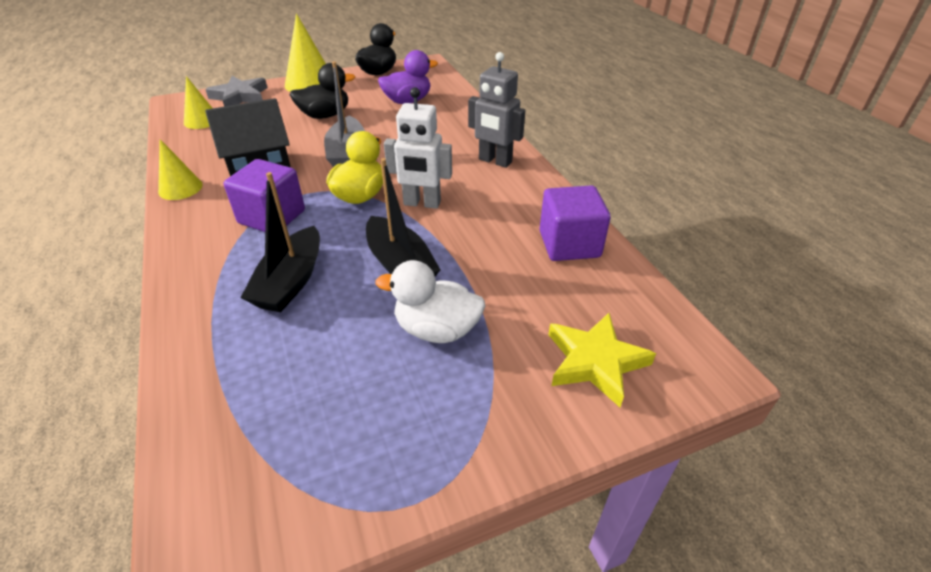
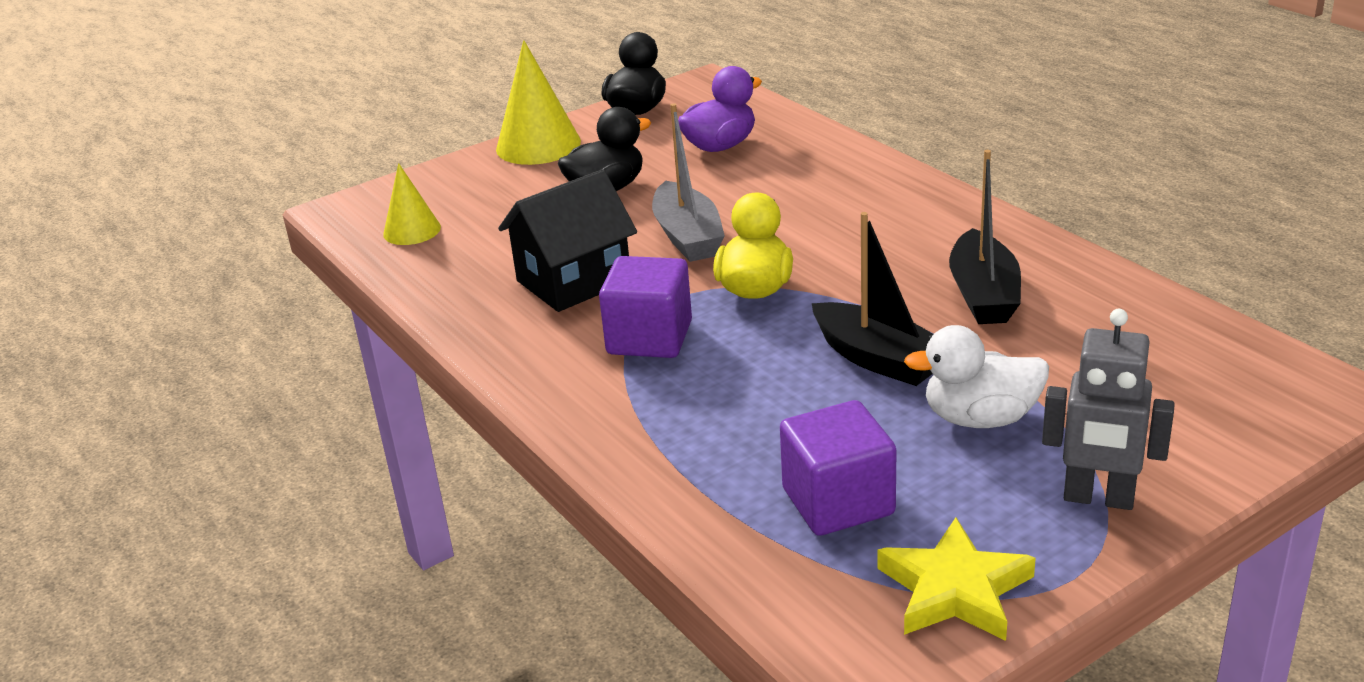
camera: 10 degrees left, 10 degrees down
(180, 188) = (474, 327): yellow cone -> none
(240, 97) = (439, 185): grey star -> none
(290, 282) = (746, 406): black boat -> black boat (983, 295)
(422, 203) = (851, 281): white robot -> none
(495, 161) = (916, 208): grey robot -> grey robot (1098, 498)
(569, 244) = (1087, 293): purple cube -> purple cube (838, 502)
(595, 361) = (1195, 411): yellow star -> yellow star (955, 590)

